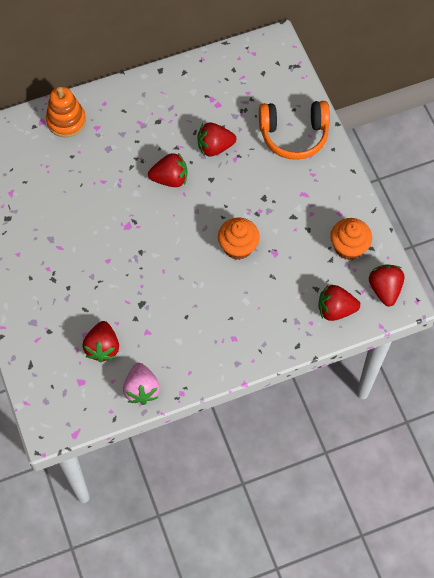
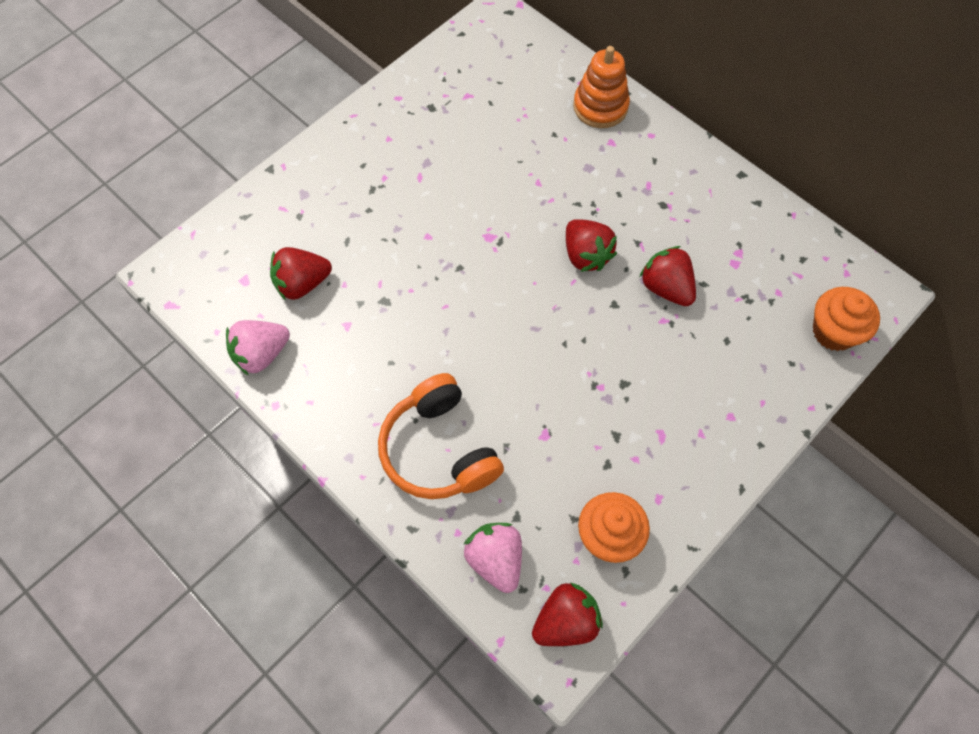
camera: 65 degrees right, 0 degrees up
(238, 247) = (528, 382): orange cupcake -> orange cupcake (834, 332)
(294, 135) = (750, 380): orange headphones -> orange headphones (439, 449)
(335, 309) = (495, 559): red strawberry -> pink strawberry

